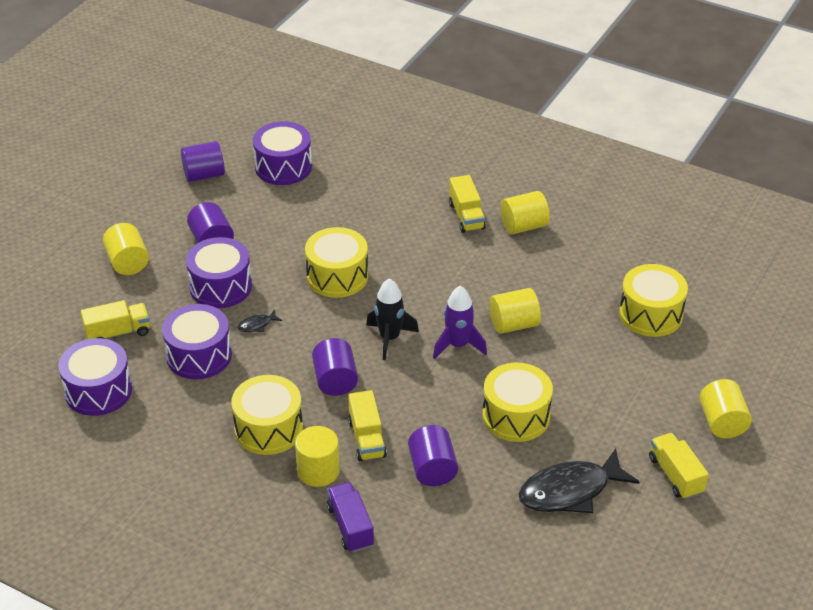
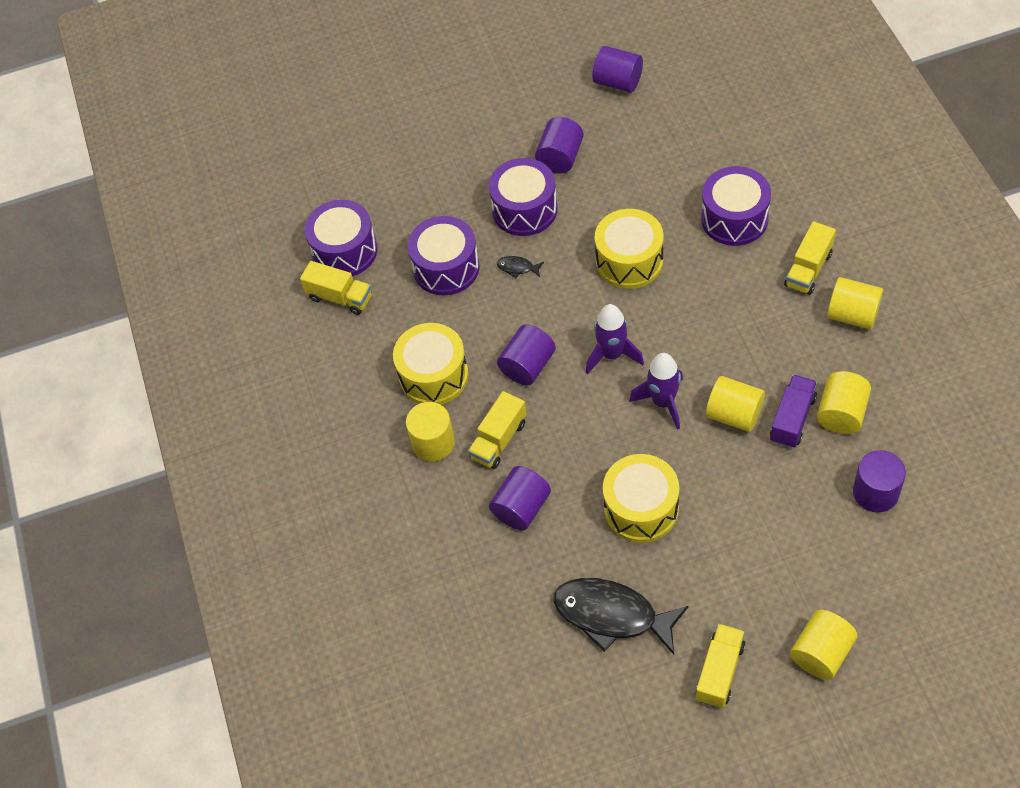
camera: 50 degrees right, 15 degrees up
(118, 333) = (407, 204): yellow truck -> yellow truck (340, 297)
(128, 262) = (475, 138): yellow cylinder -> yellow cylinder (841, 413)
(283, 167) = (694, 113): purple drum -> purple drum (734, 219)
(350, 526) = (409, 512): purple truck -> purple truck (792, 419)
(389, 338) = (612, 355): black rocket -> purple rocket
(651, 314) = (875, 492): yellow drum -> purple cylinder

